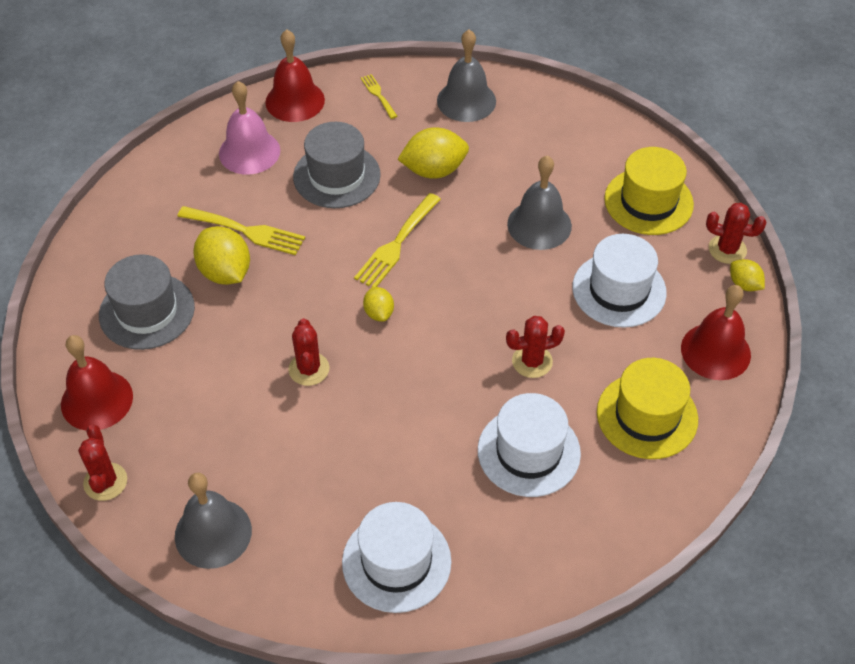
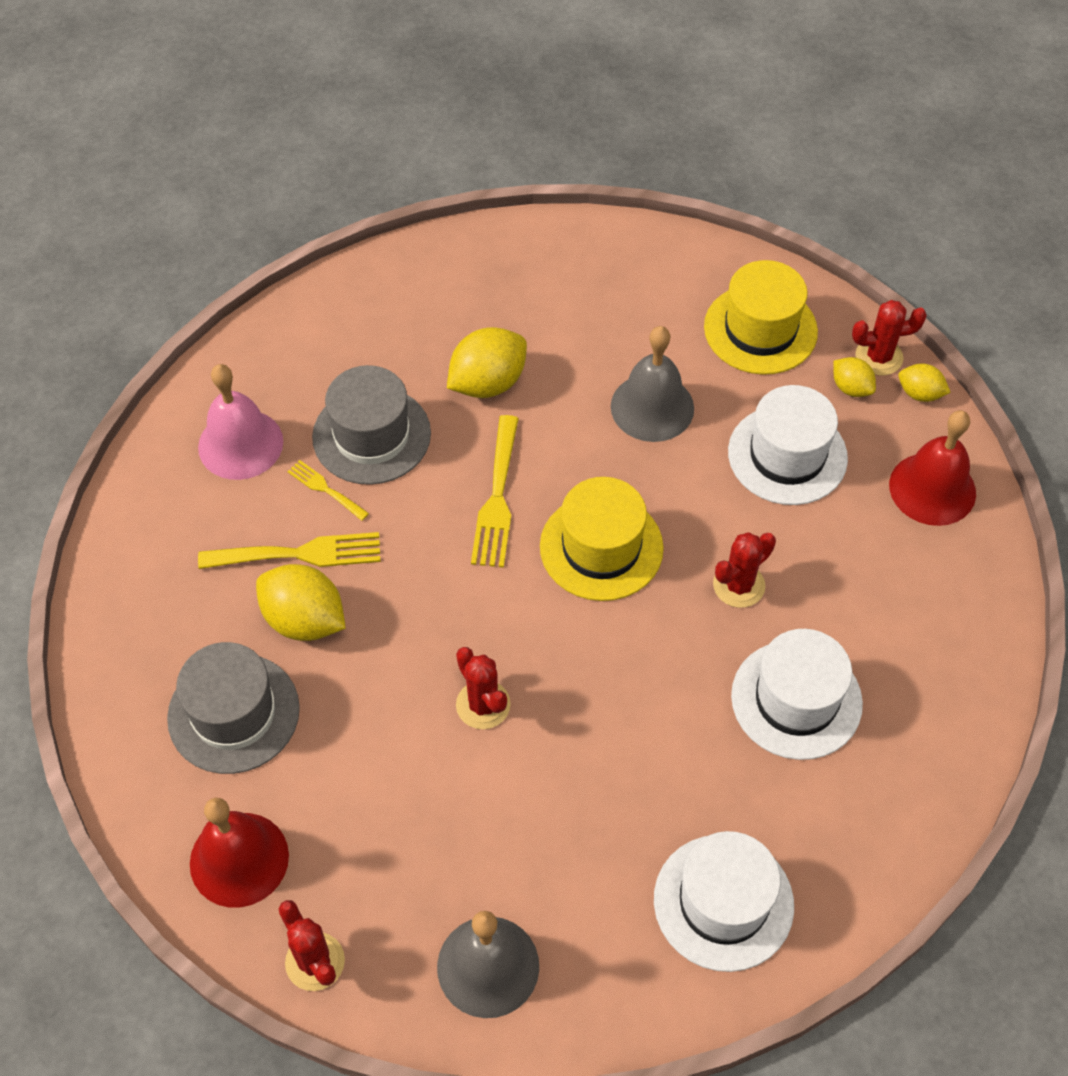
camera: 25 degrees left, 5 degrees up
(295, 101) = (259, 352): red bell -> none
(378, 95) = (361, 306): yellow fork -> yellow fork (325, 489)
(379, 313) = (526, 597): yellow lemon -> yellow lemon (851, 388)
(466, 101) = (475, 275): grey bell -> none
(647, 416) = (901, 599): yellow hat -> yellow hat (601, 547)

